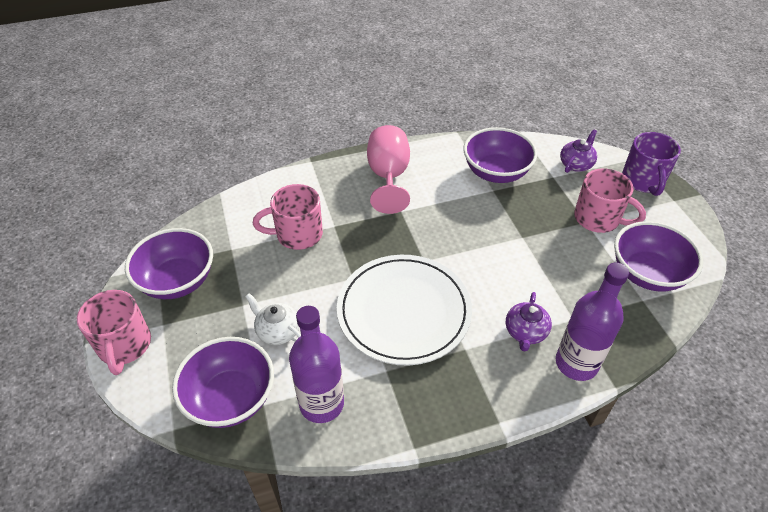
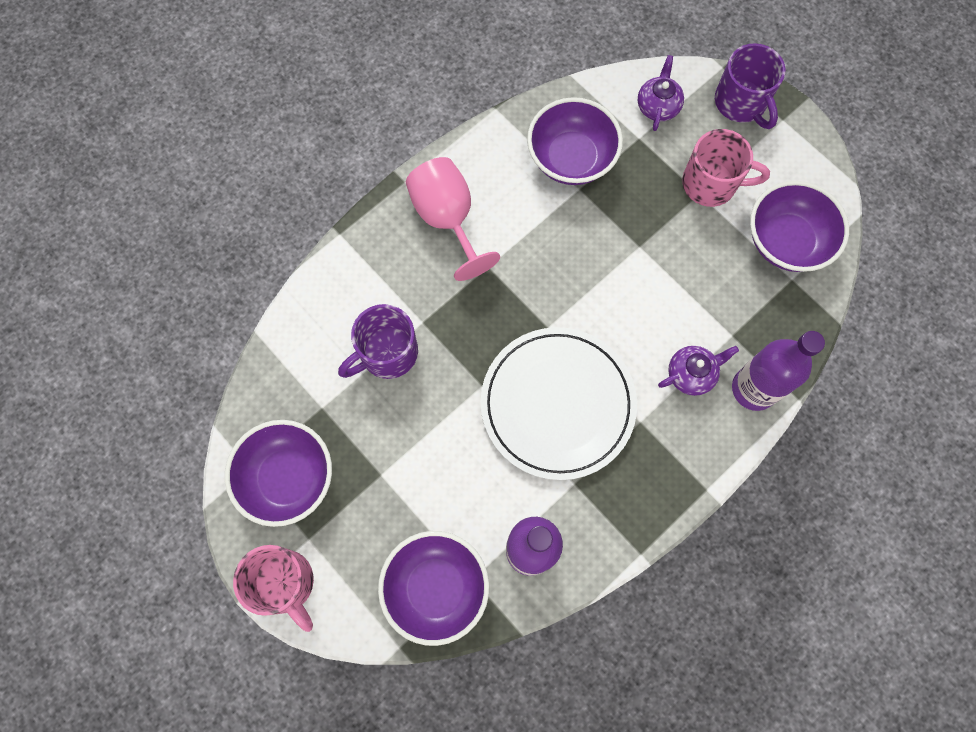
camera: 25 degrees left, 25 degrees up
(277, 331) = (438, 489): white teapot -> none
(297, 234) = (387, 353): pink mug -> purple mug
(525, 332) = (691, 374): purple teapot -> purple teapot turned 105 degrees counterclockwise

